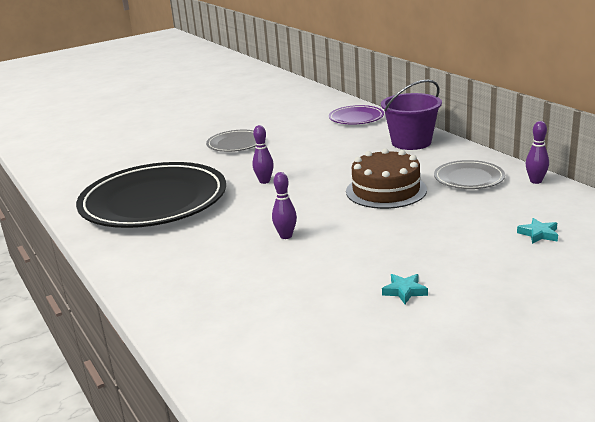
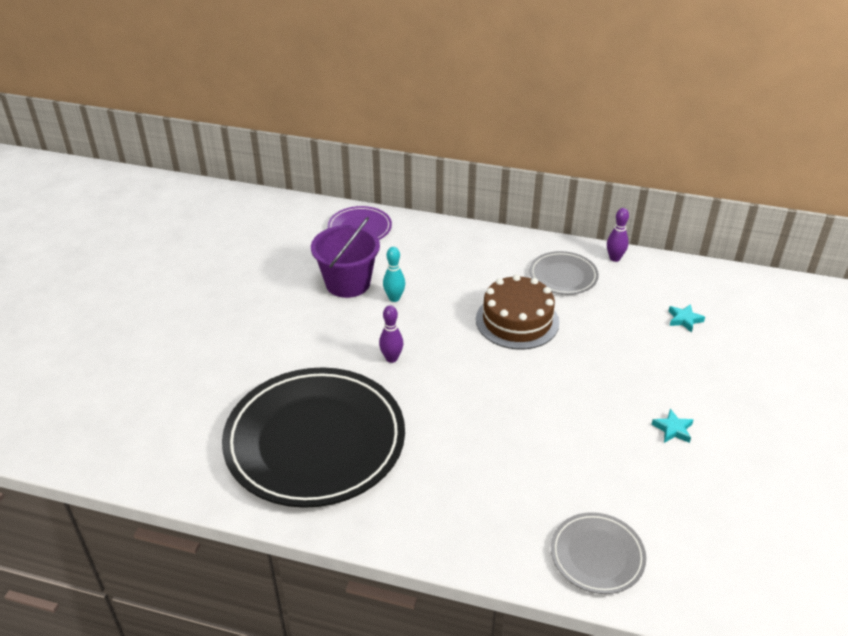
camera: 45 degrees left, 15 degrees up
(235, 144) = (282, 316): grey plate -> grey plate (597, 555)
(286, 236) = (509, 419): purple bowling pin -> none
(318, 155) = (394, 298): none -> turquoise bowling pin
(411, 142) = (458, 246): purple bucket -> purple bucket (348, 283)

